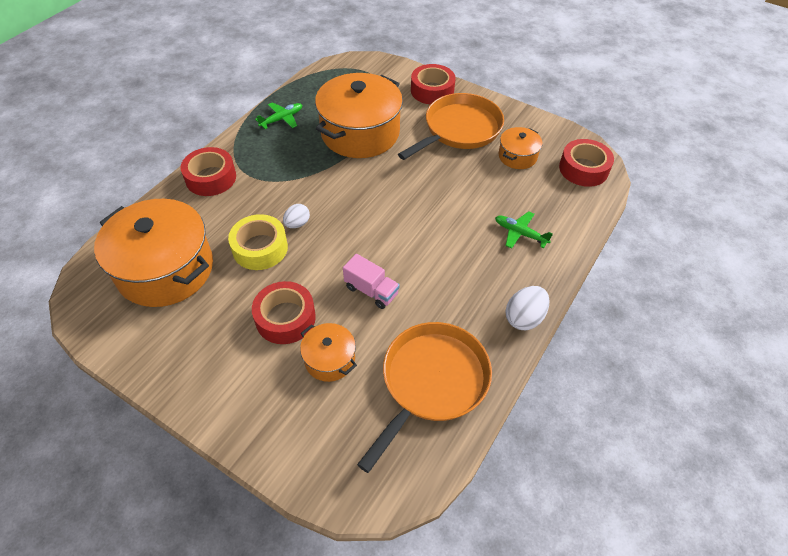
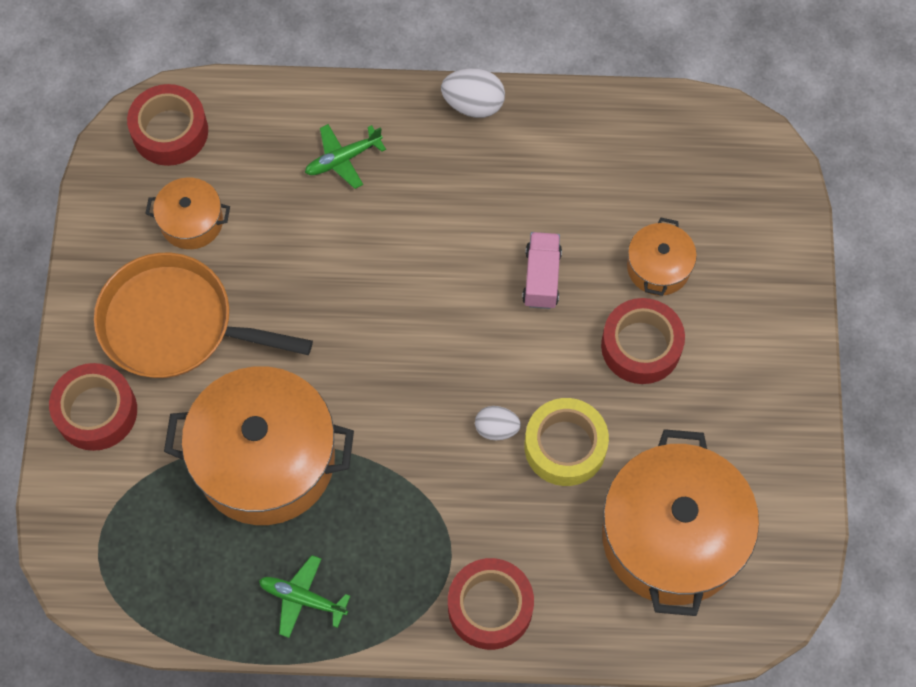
camera: 120 degrees left, 15 degrees up
(431, 382) = (615, 156): orange pan -> none
(520, 233) = (343, 159): green plane -> green plane turned 60 degrees clockwise

